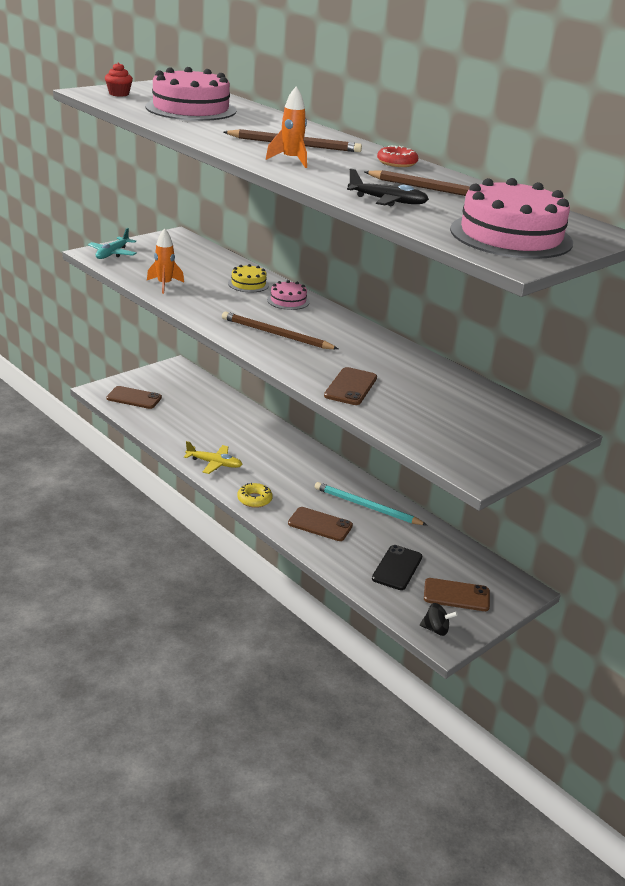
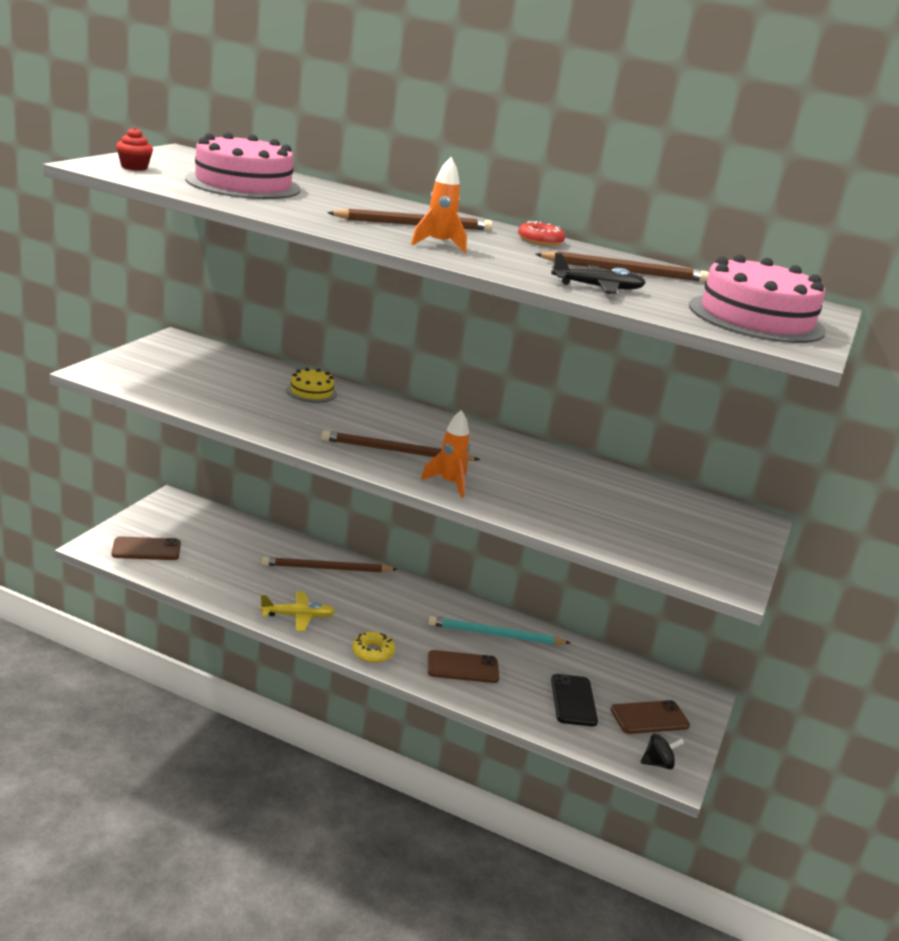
camera: 25 degrees left, 5 degrees down
(112, 253) = (118, 370): turquoise plane -> none
(164, 285) = (217, 404): orange rocket -> orange rocket (449, 484)
(261, 434) = (326, 568): none -> brown pencil
(288, 301) = (372, 407): pink cake -> none
(351, 387) = (528, 503): brown phone -> none

